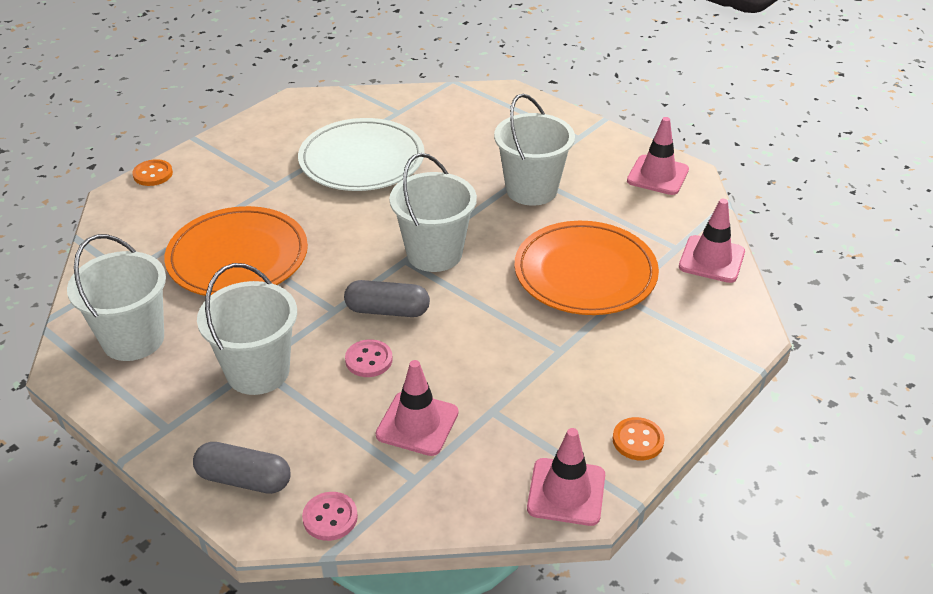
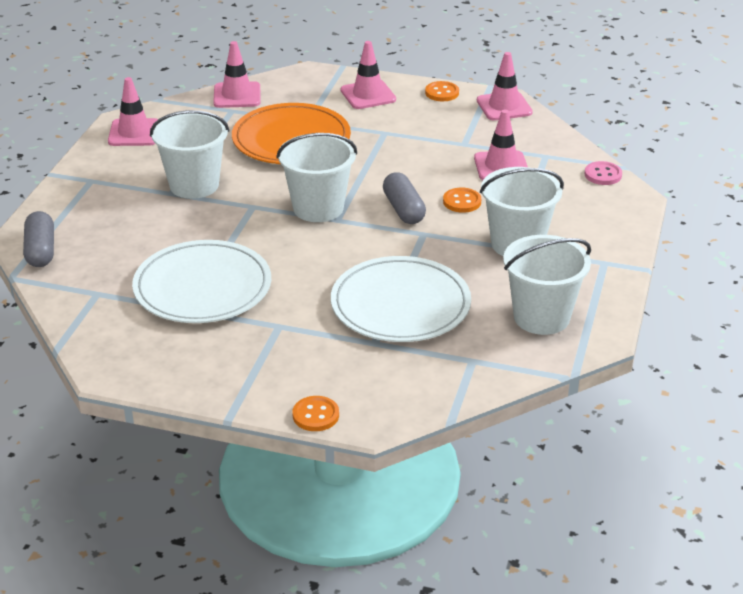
camera: 115 degrees left, 5 degrees down
(238, 257) = (400, 305): orange plate -> white plate
(244, 479) = (610, 214): grey capsule -> grey capsule (41, 251)
(369, 360) = (462, 202): pink button -> orange button
(664, 366) = (368, 95): none -> pink traffic cone

